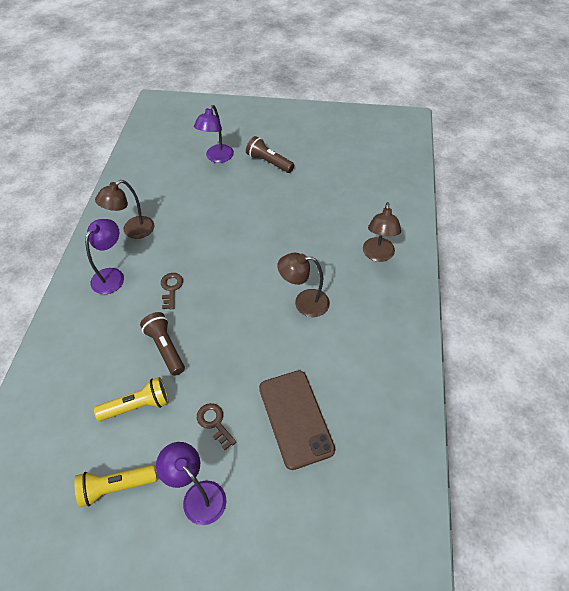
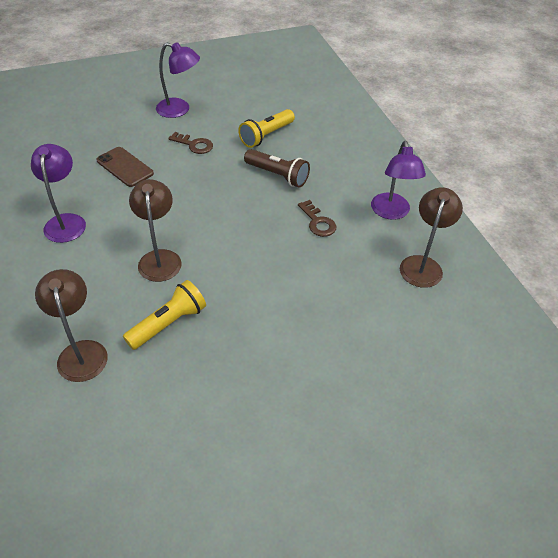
camera: 150 degrees right, 5 degrees down
(116, 487) = (242, 98): yellow flashlight -> yellow flashlight (168, 323)
(217, 158) = (427, 432): purple lamp -> purple lamp (66, 221)
(269, 162) = (334, 462): brown flashlight -> none
(295, 418) = (125, 167): brown phone -> brown phone, size x0.65
(304, 302) = (159, 258): brown lamp -> brown lamp turned 75 degrees counterclockwise

